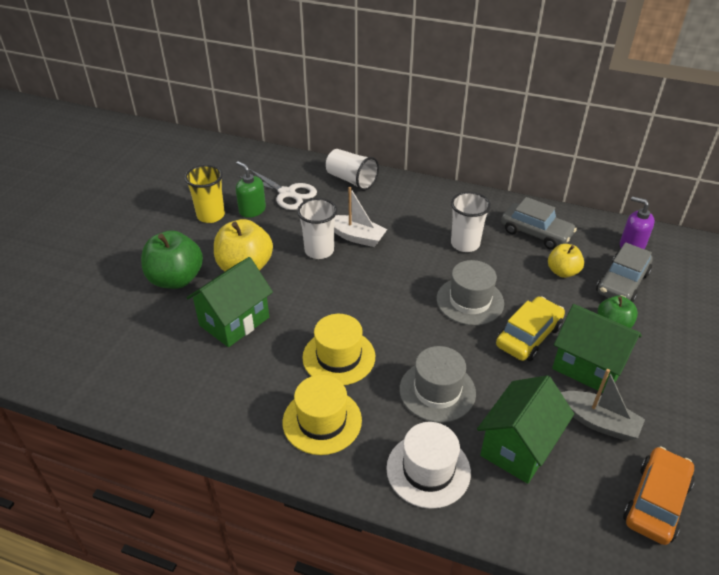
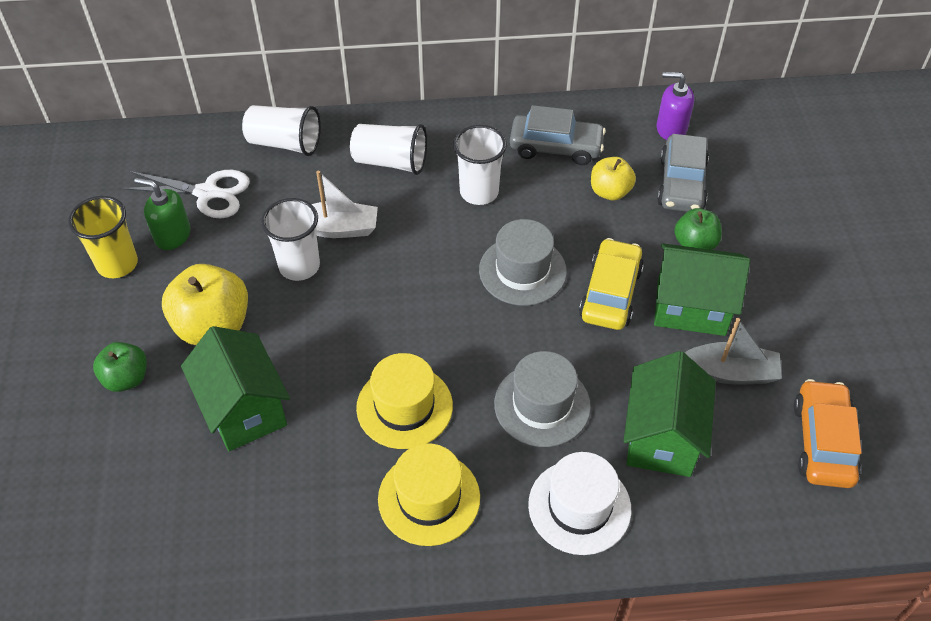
camera: 25 degrees left, 10 degrees up
(176, 279) = (126, 378): green apple -> green apple, size x0.59
(234, 321) = (244, 409): green house -> green house turned 45 degrees counterclockwise
(414, 209) = (390, 162): none -> white cup

